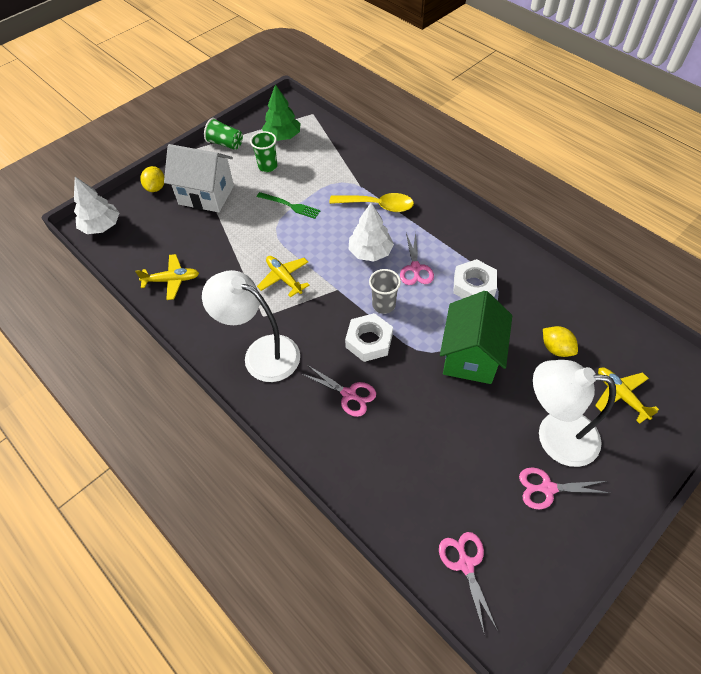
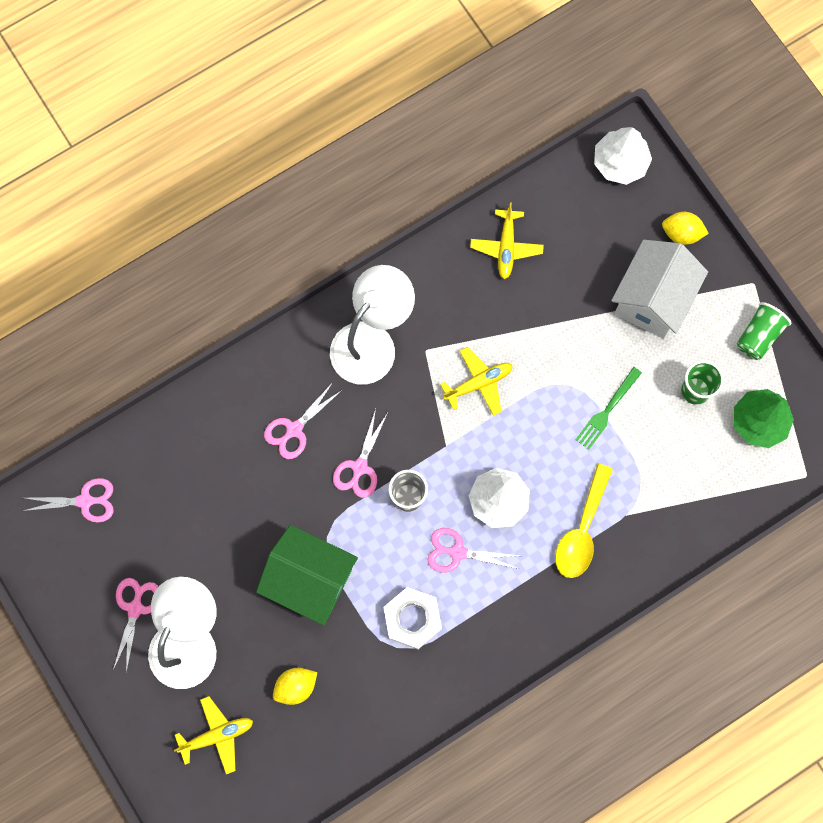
camera: 100 degrees right, 20 degrees up
(369, 341) = (359, 467): white nut -> pink scissors

